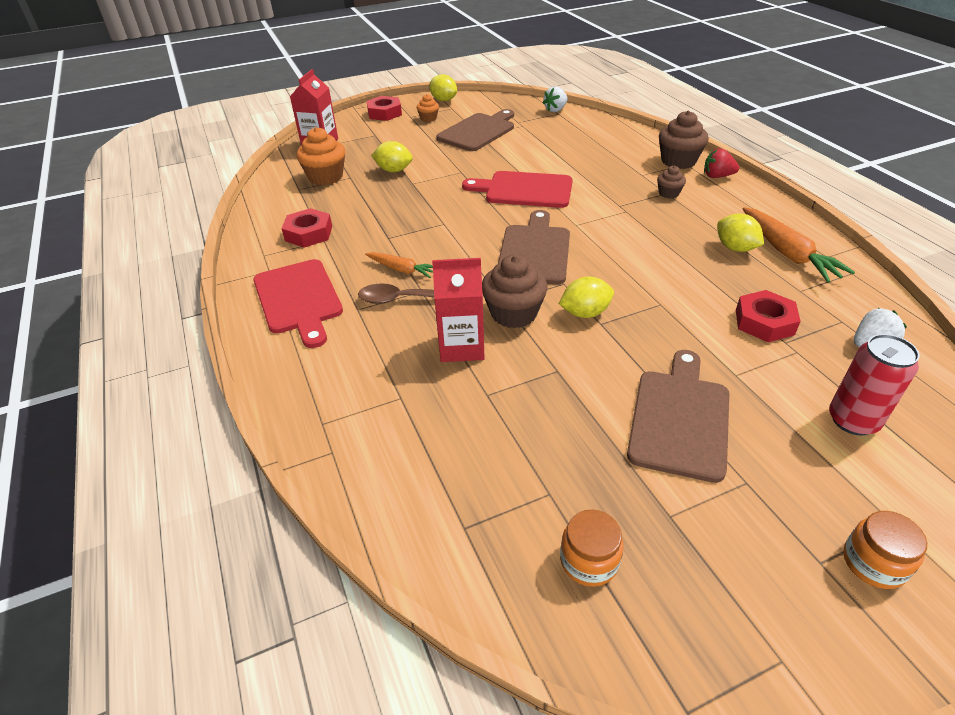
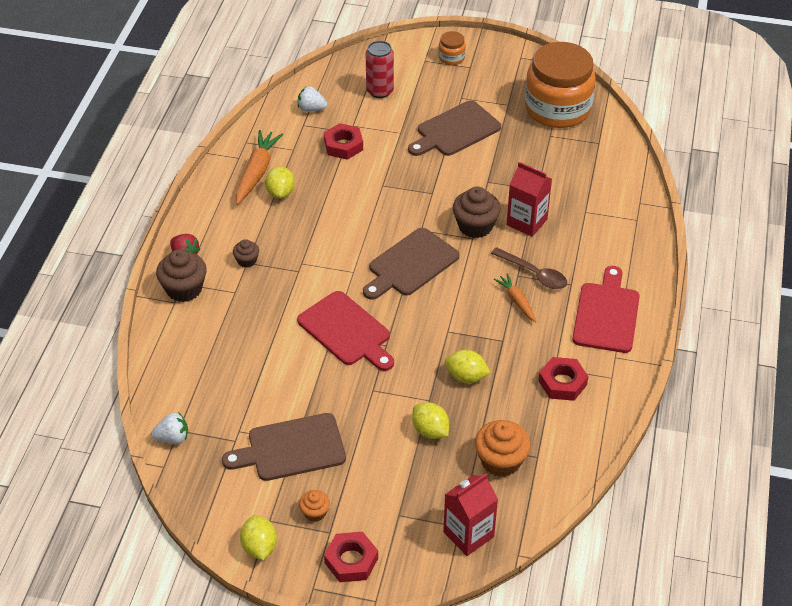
camera: 145 degrees left, 5 degrees up
(585, 313) = (433, 203): yellow lemon -> yellow lemon (466, 377)
(589, 561) = (557, 108): orange jar -> orange jar, size x2.42

